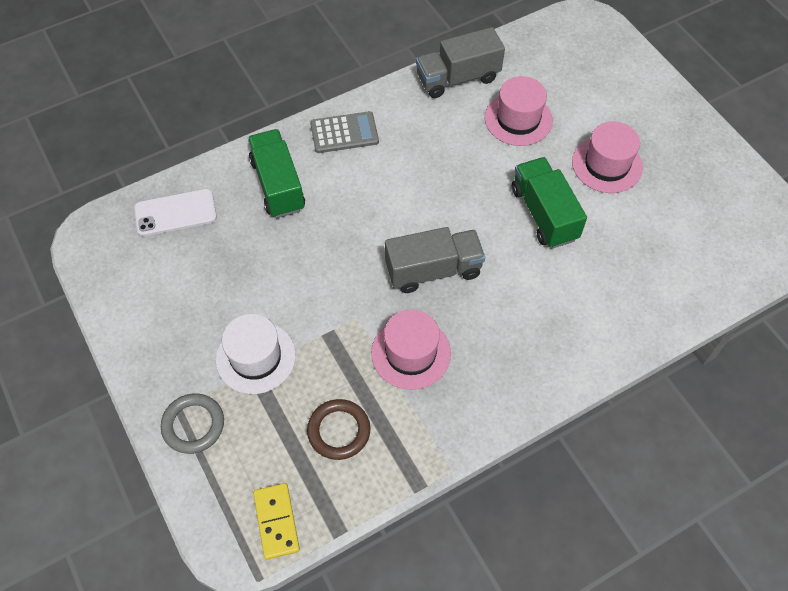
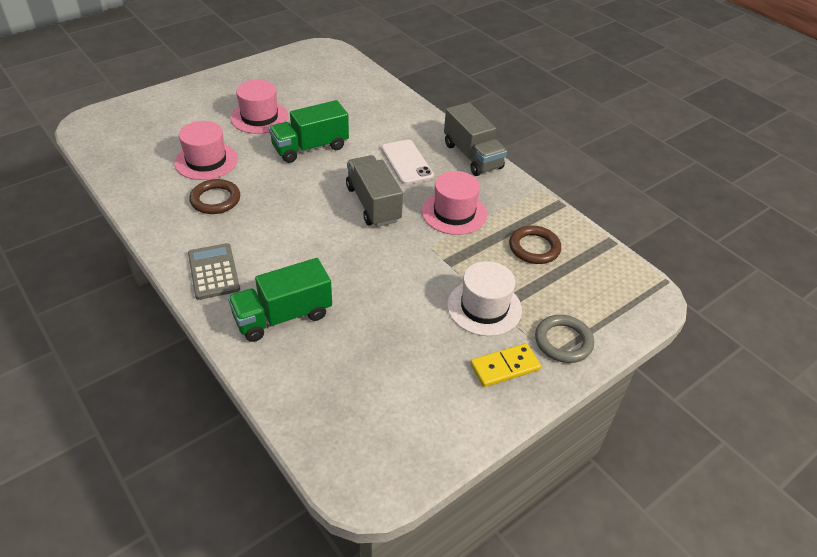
camera: 100 degrees left, 15 degrees down
(175, 213) = (325, 401): white phone -> white phone (407, 162)
(276, 521) = (621, 276): yellow domino -> yellow domino (505, 367)
(450, 130) = (215, 200): none -> brown ring
(458, 78) = (148, 197): grey truck -> grey truck (472, 156)

